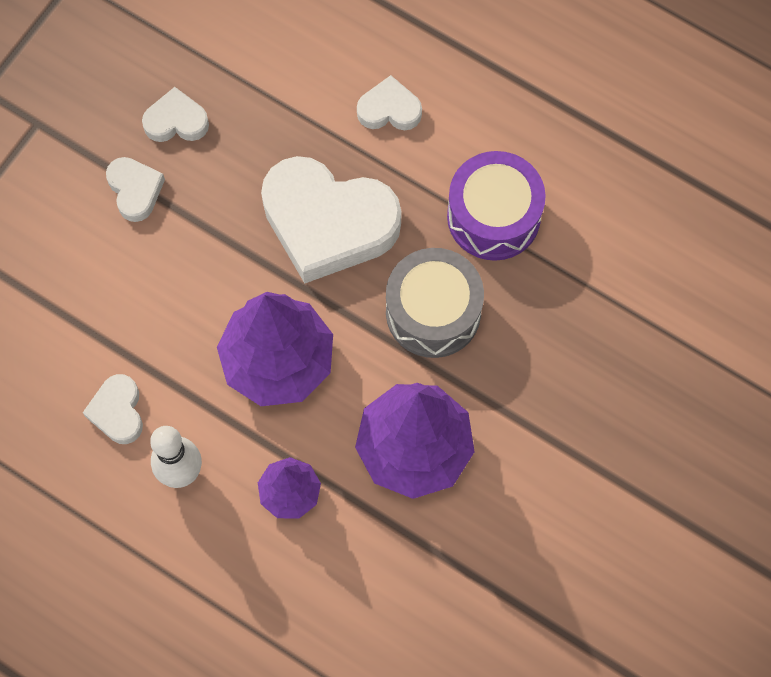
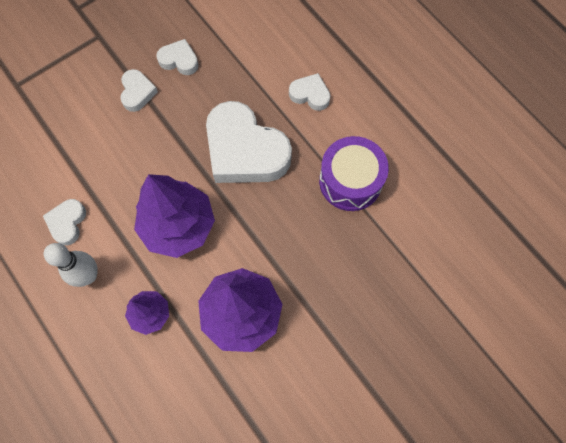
camera: 20 degrees right, 0 degrees up
(433, 312) = (288, 229): grey drum -> none

